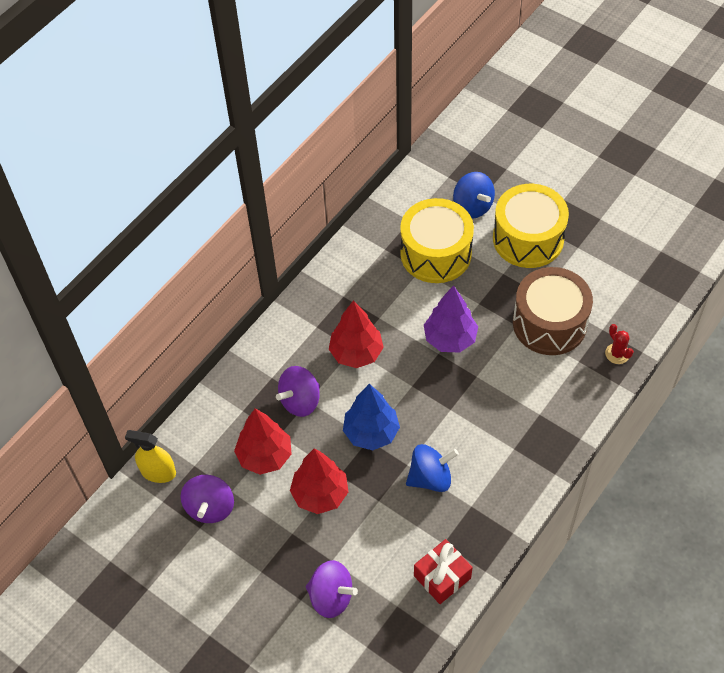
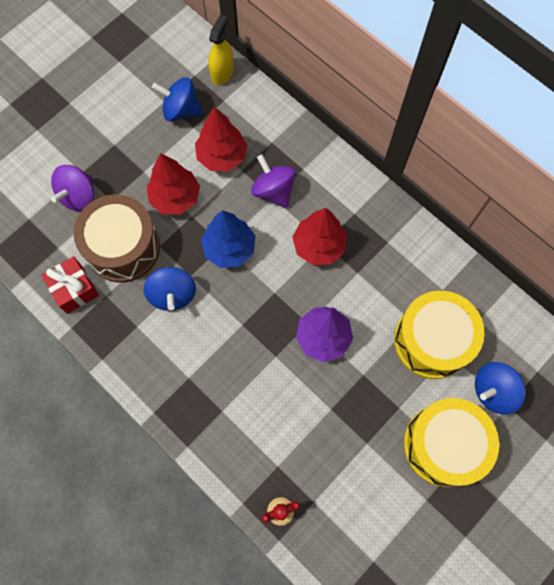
camera: 95 degrees right, 15 degrees up
(210, 507) = (181, 110): purple spinning top -> blue spinning top
(549, 323) = (328, 445): brown drum -> brown drum (123, 247)

